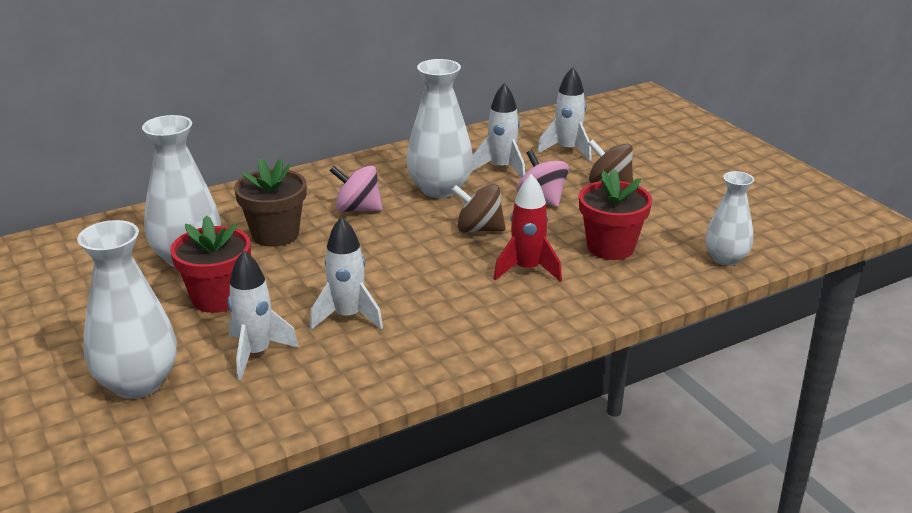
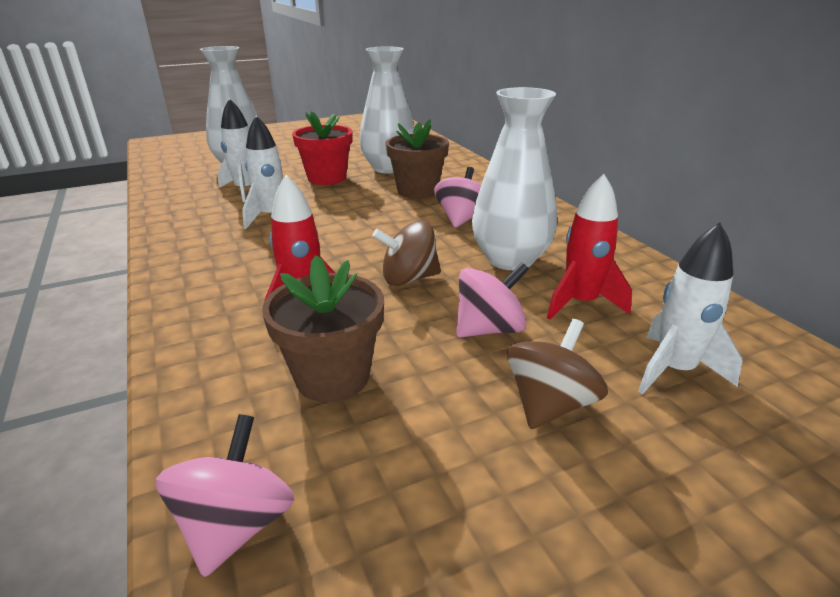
camera: 95 degrees right, 0 degrees up
(479, 229) = (409, 278): brown spinning top -> brown spinning top turned 120 degrees counterclockwise
(502, 168) = (580, 303): white rocket -> red rocket
(610, 247) = (332, 377): red flower pot -> brown flower pot
(726, 259) = (236, 525): white vase -> pink spinning top

